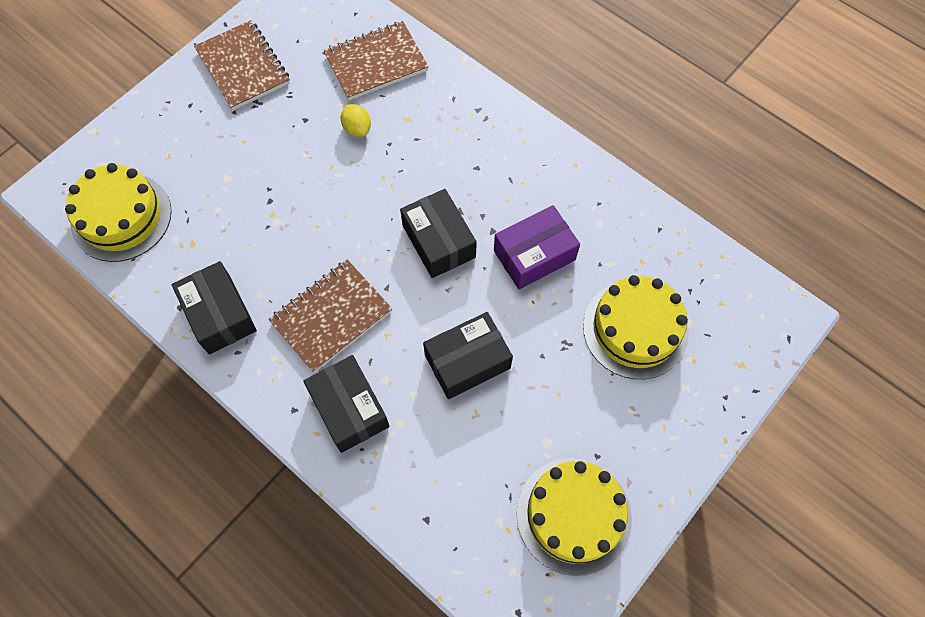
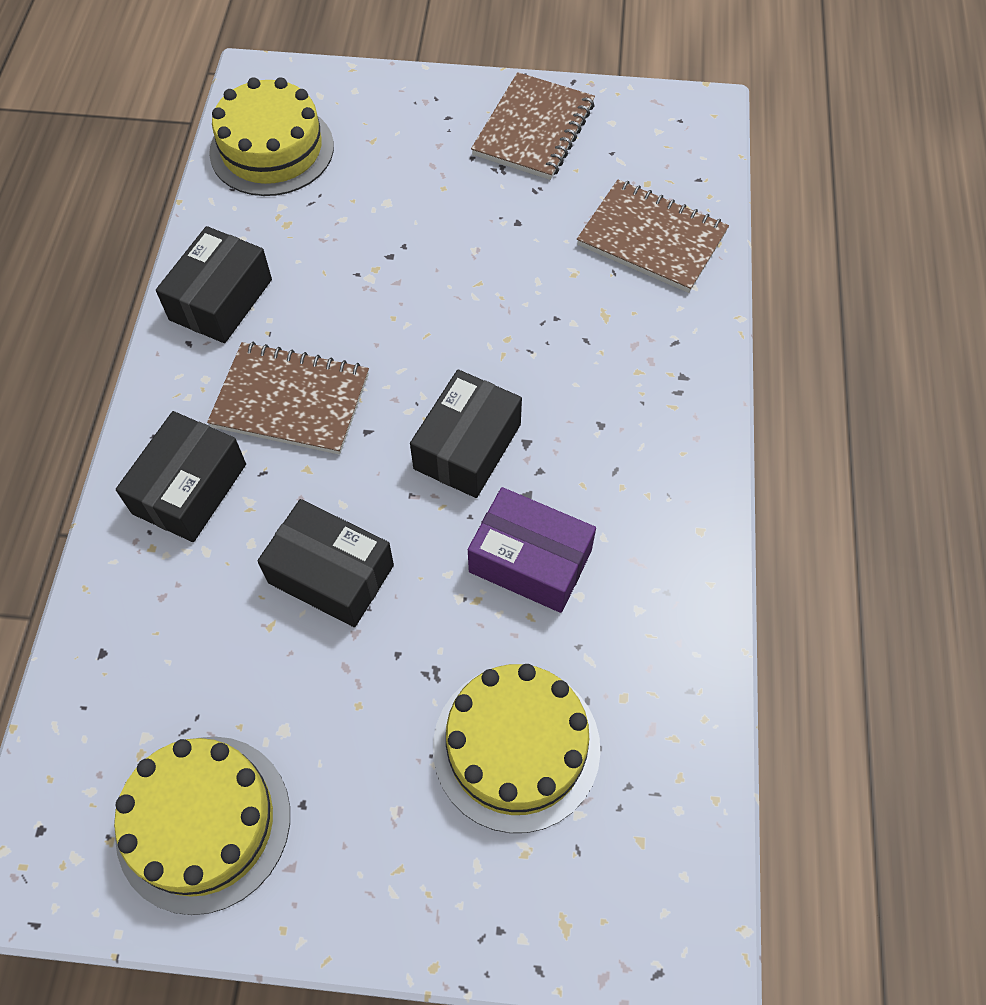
camera: 55 degrees right, 5 degrees down
(357, 128) = (548, 276): yellow lemon -> none

